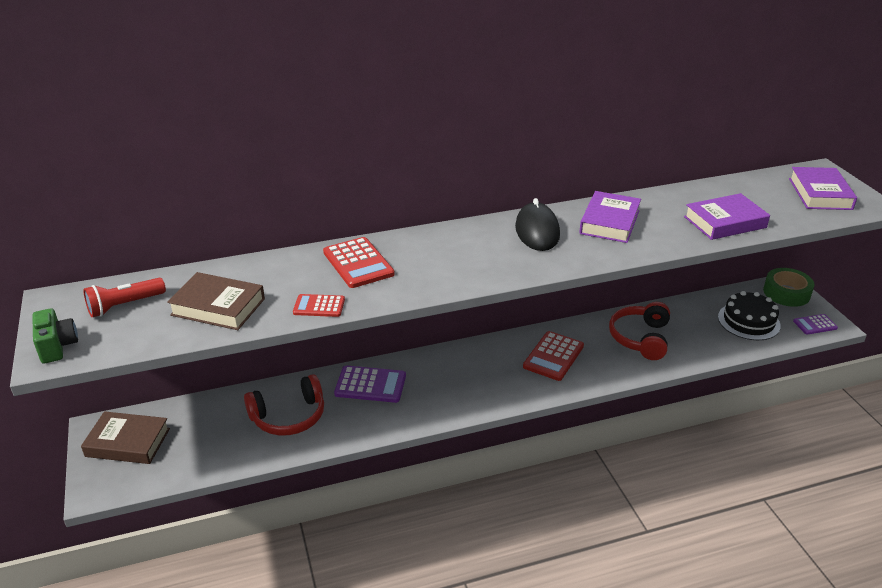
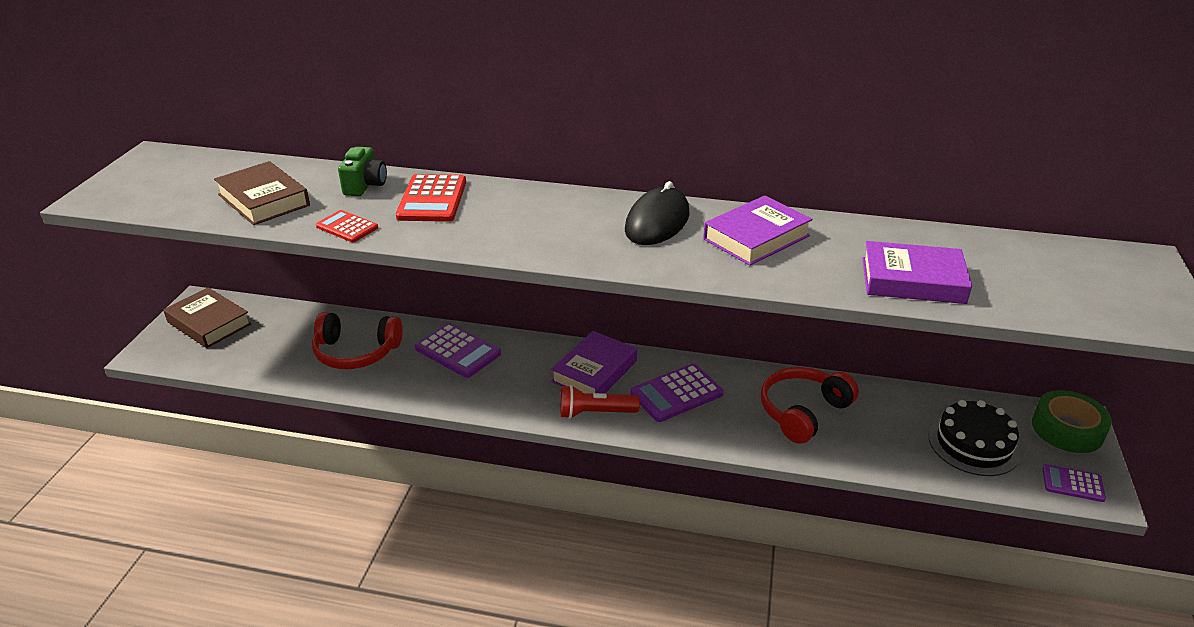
camera: 30 degrees right, 0 degrees up
(57, 347) = (107, 192): green camera -> green camera (365, 185)
(124, 306) = (195, 175): red flashlight -> red flashlight (595, 413)
(553, 356) = (676, 393): red calculator -> purple calculator
(820, 194) = (1105, 287): purple book -> purple book (594, 371)

